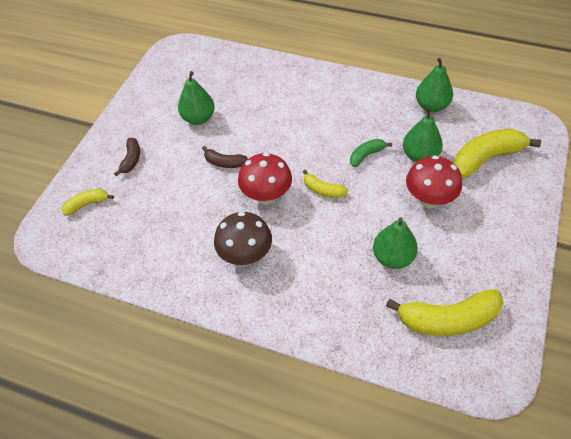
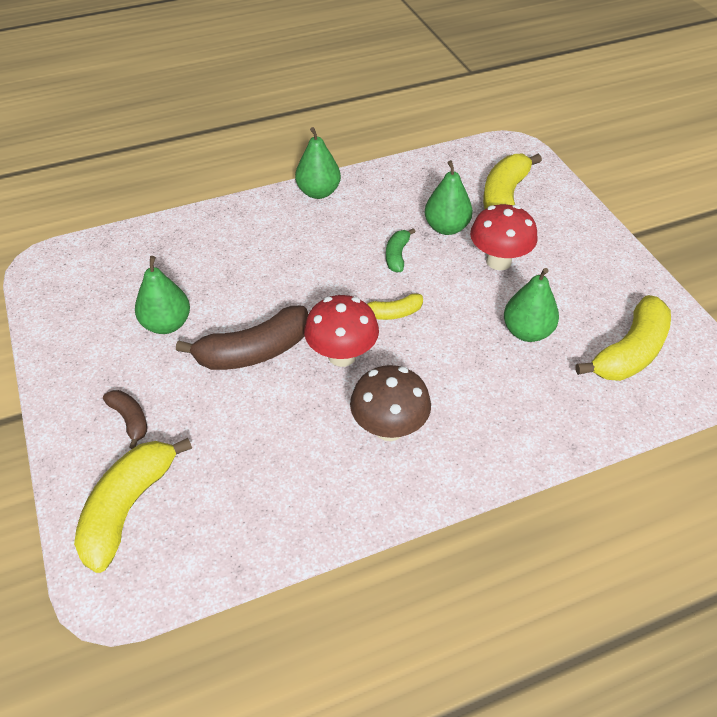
camera: 45 degrees left, 5 degrees down
(87, 204) = (128, 508): yellow banana -> yellow banana, size x1.92
(224, 163) = (254, 351): brown banana -> brown banana, size x1.92
(431, 106) = (406, 178): green pear -> green pear (318, 192)

